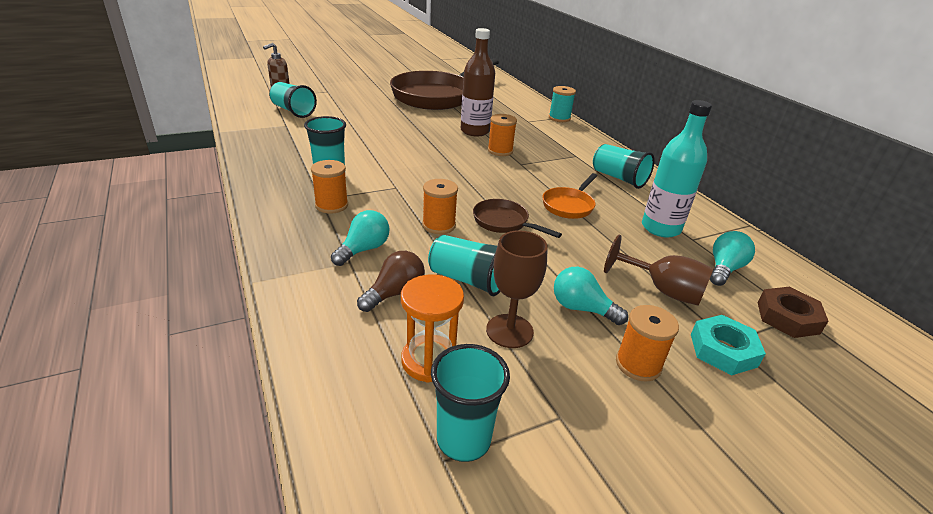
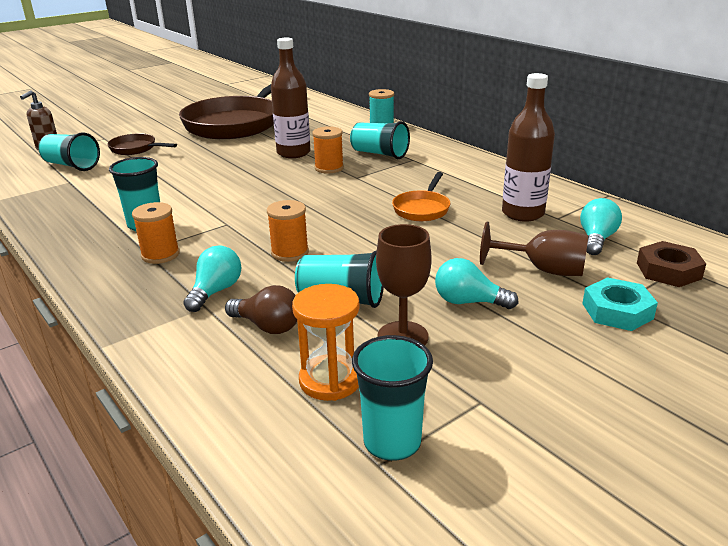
camera: 10 degrees left, 5 degrees down
(395, 293) = (267, 326): brown light bulb -> brown light bulb turned 90 degrees clockwise
(503, 222) = (359, 237): brown pan -> brown pan (136, 149)
(619, 178) = (465, 174): turquoise cup -> turquoise cup (379, 154)
(638, 364) = (540, 340): orange spool -> none
(660, 228) = (523, 213): turquoise bottle -> brown bottle

